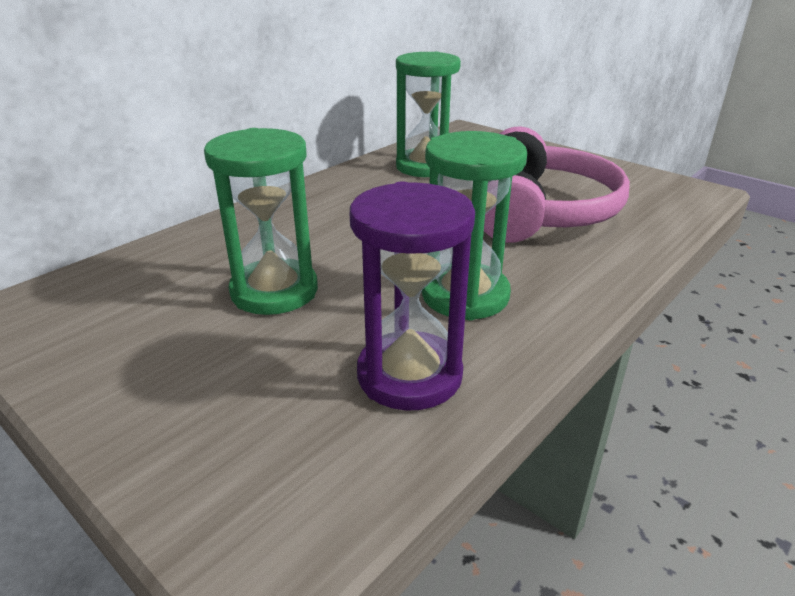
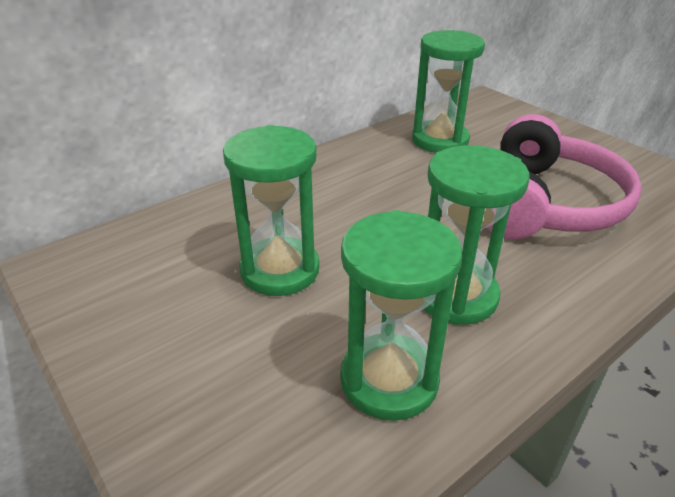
camera: 10 degrees right, 5 degrees up
(409, 375) = (389, 380): purple hourglass -> green hourglass

